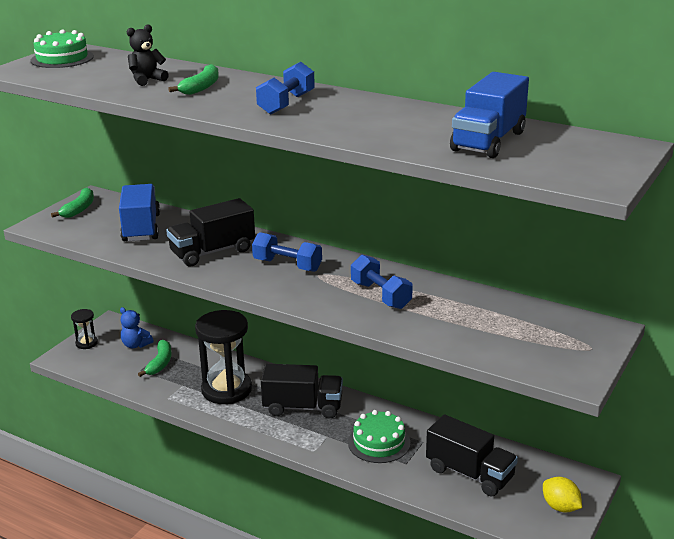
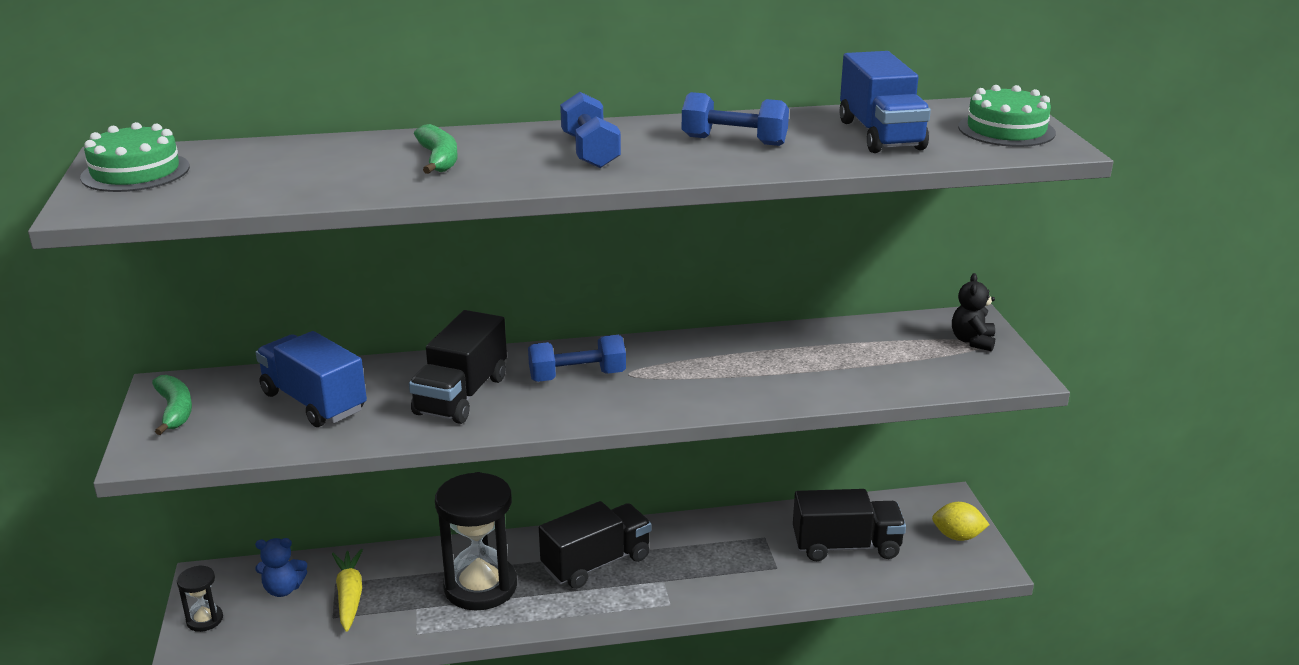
camera: 40 degrees left, 0 degrees up
(147, 80) = (341, 169): black teddy bear -> black teddy bear (972, 341)
(160, 363) = (349, 596): green banana -> yellow carrot
(379, 442) = (724, 560): green cake -> green cake (1006, 130)
(380, 295) = (729, 369): blue dumbbell -> blue dumbbell (734, 141)

